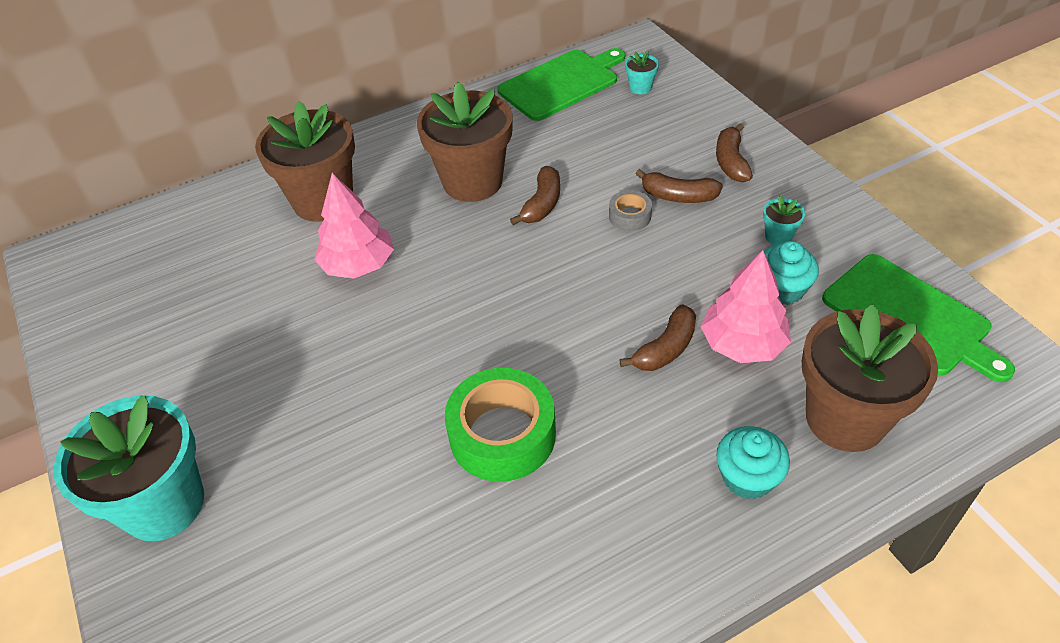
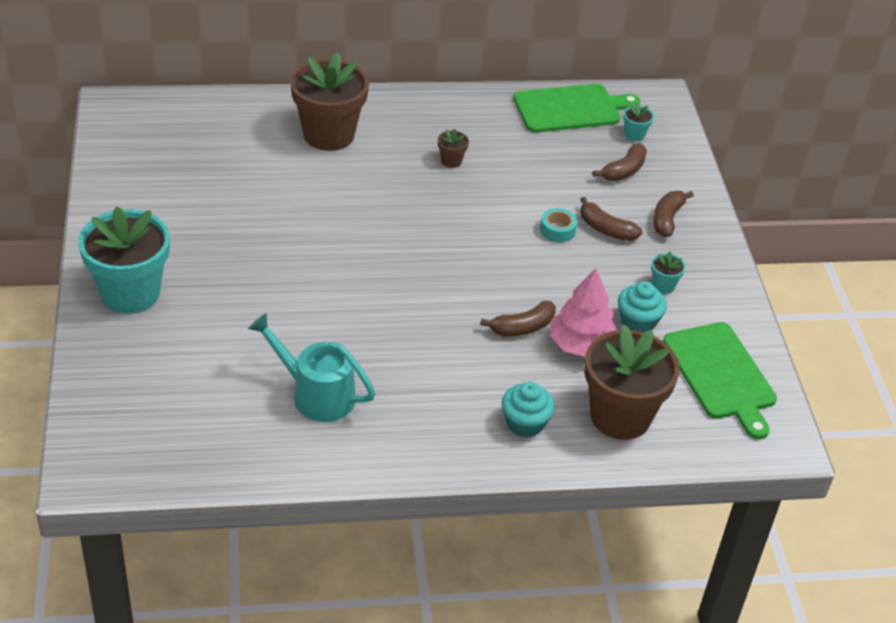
camera: 15 degrees right, 5 degrees down
(358, 265) = (332, 191): pink tree -> none
(472, 181) = (451, 161): brown flower pot -> brown flower pot, size x0.40
(473, 552) = (315, 394): none -> turquoise watering can
(502, 434) = (373, 336): green tape -> none
(542, 204) = (495, 197): brown banana -> brown banana (624, 170)
(630, 216) = (557, 230): grey tape -> turquoise tape

